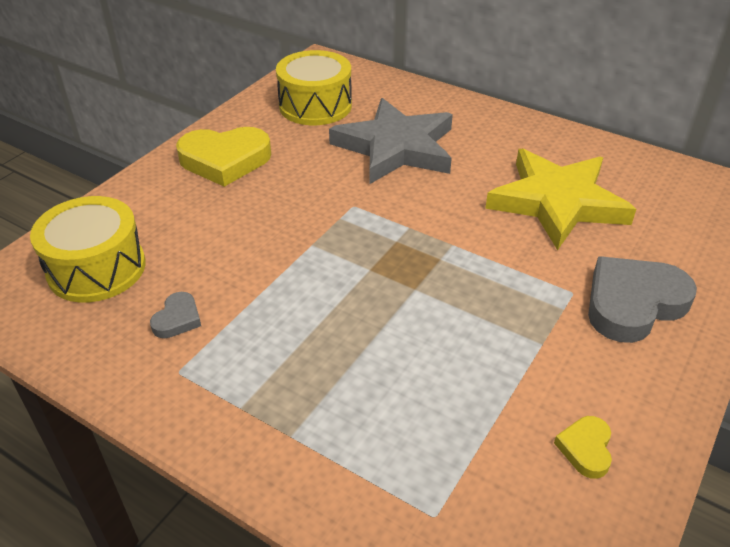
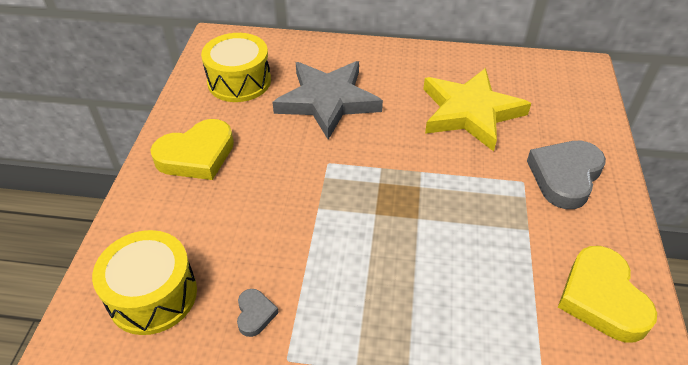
camera: 25 degrees left, 5 degrees up
(585, 449) = (602, 298): yellow heart -> yellow heart, size x2.10

